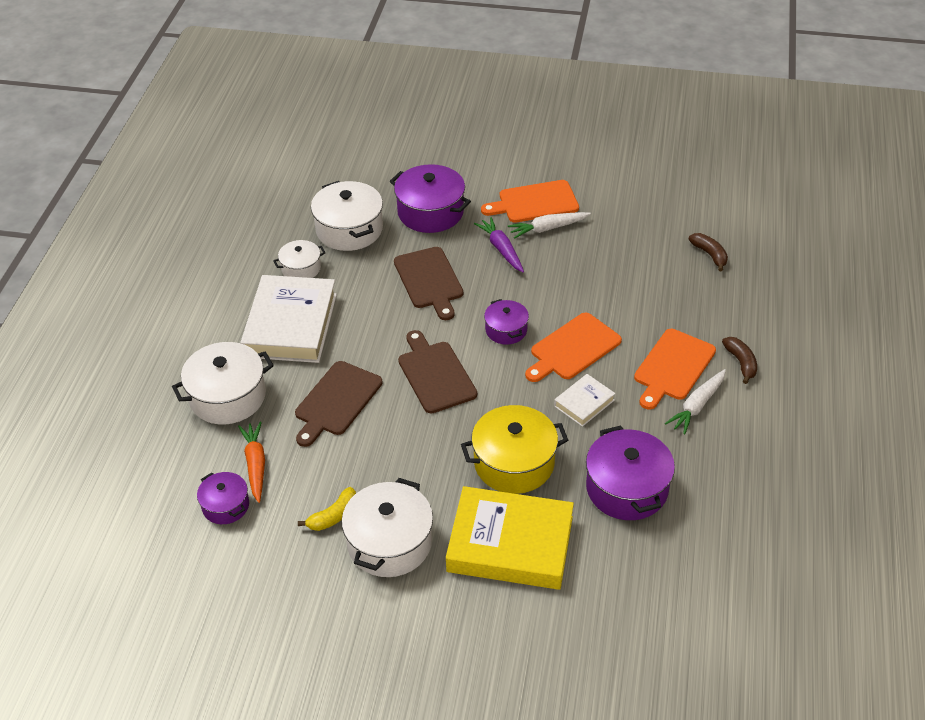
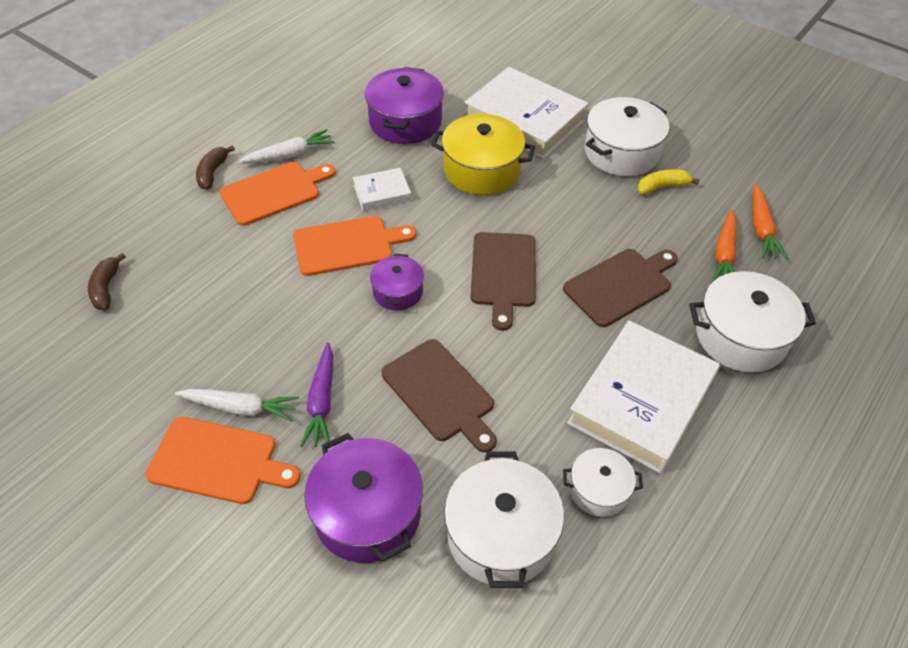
camera: 155 degrees left, 5 degrees up
(225, 506) = (761, 229): purple pot -> orange carrot
(429, 280) = (440, 393): brown cutting board -> brown cutting board turned 135 degrees clockwise
(510, 544) = (524, 120): yellow book -> white book

